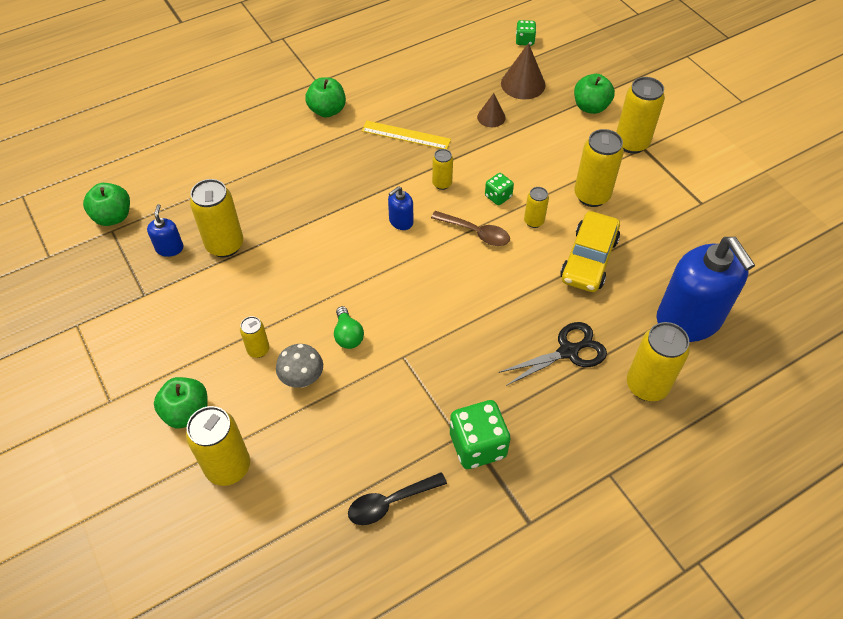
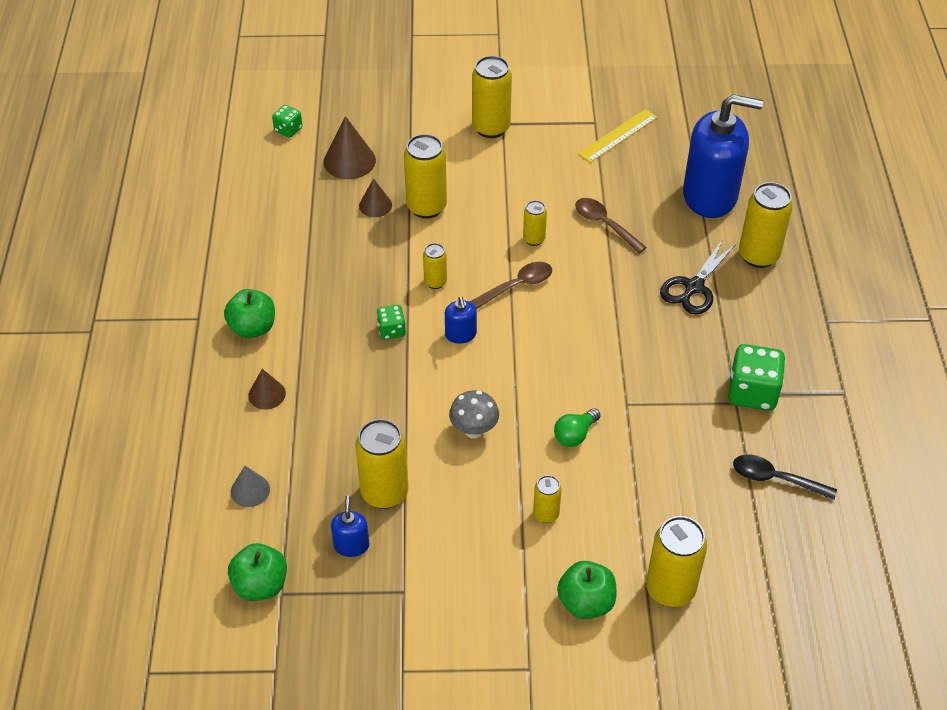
camera: 60 degrees left, 5 degrees down
(169, 248) = (351, 545): blue soap dispenser -> blue soap dispenser turned 60 degrees clockwise
(188, 175) = (250, 490): none -> grey cone
(274, 144) = (267, 394): none -> brown cone
(302, 379) = (604, 491): grey mushroom -> grey mushroom (474, 430)
(348, 335) = (575, 435): green light bulb -> green light bulb turned 120 degrees clockwise
(390, 502) = (775, 479): black spoon -> black spoon turned 105 degrees clockwise
(406, 135) = (345, 280): yellow ruler -> yellow ruler (618, 136)
(498, 196) = (484, 249): green dice -> green dice (391, 330)
(568, 351) = (694, 287): black scissors -> black scissors turned 150 degrees counterclockwise
(589, 259) = (604, 224): yellow car -> brown spoon
(590, 107) = (422, 130): green apple -> none
(591, 196) = (533, 186): yellow can -> yellow can (426, 207)

